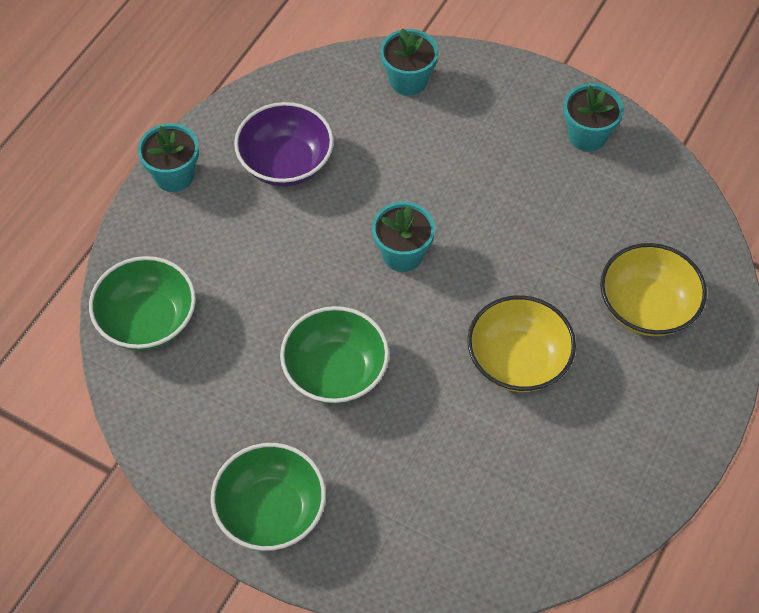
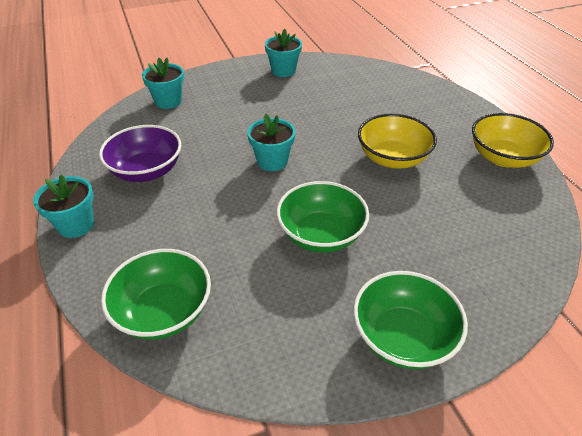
camera: 50 degrees left, 15 degrees down
(646, 307) = (404, 103): yellow bowl -> yellow bowl (503, 157)

